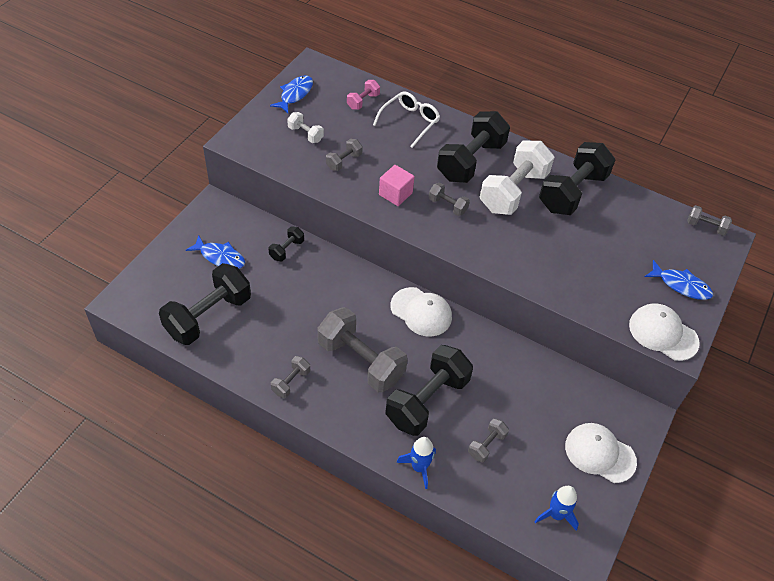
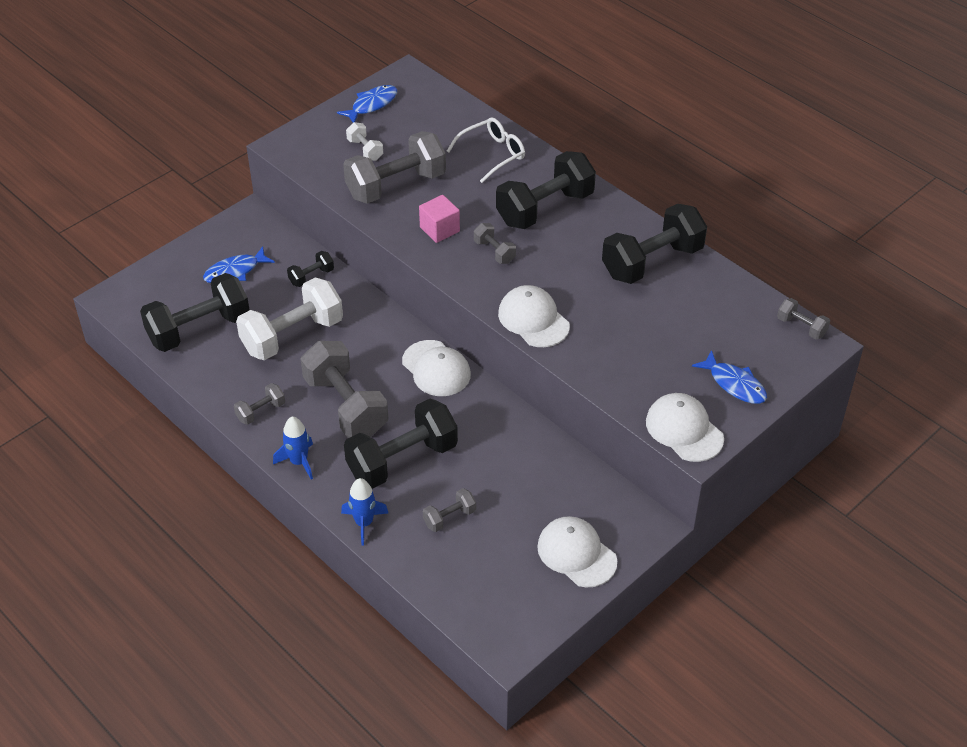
camera: 20 degrees right, 5 degrees down
(220, 257) = (235, 271): blue fish -> blue fish turned 105 degrees clockwise
(344, 161) = (396, 186): grey dumbbell -> grey dumbbell, size x2.16
(363, 101) = (447, 124): pink dumbbell -> none
(504, 259) = (533, 319): none -> white cap
(513, 191) = (580, 249): white dumbbell -> white dumbbell (292, 336)
(556, 514) = (496, 602): blue rocket -> blue rocket (299, 462)

